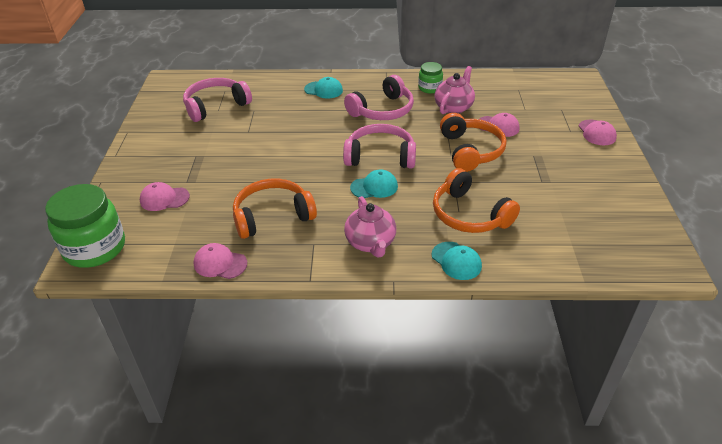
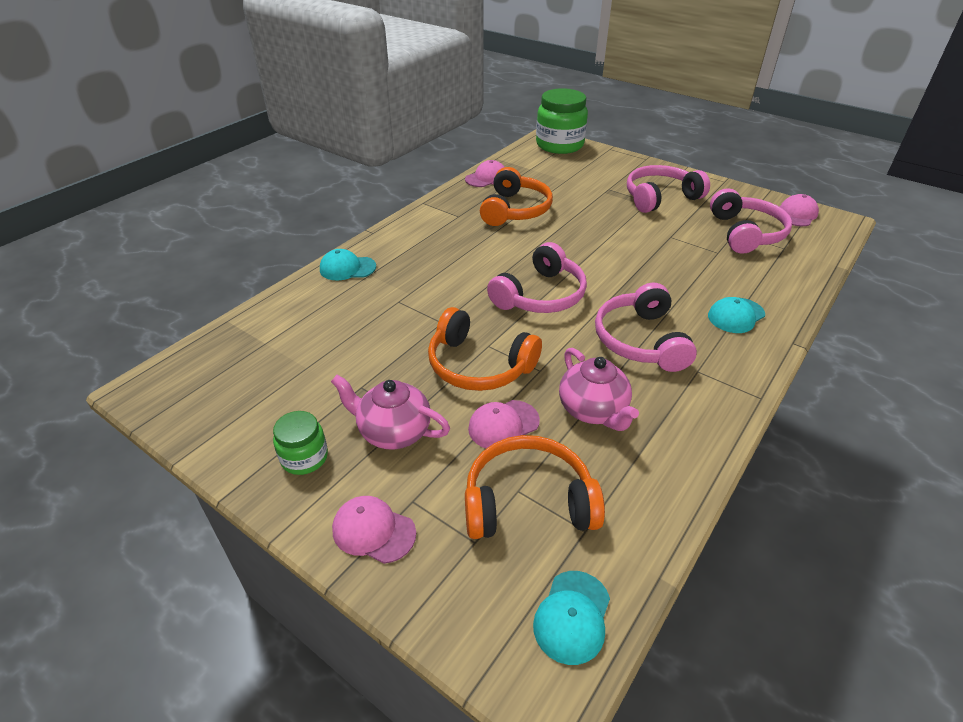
camera: 125 degrees right, 0 degrees up
(164, 199) = (593, 176): pink cap -> pink cap (797, 214)
(184, 152) = (660, 198): none -> pink headphones
(370, 243) = (424, 239): pink teapot -> pink teapot (393, 431)
(374, 187) = (493, 270): turquoise cap -> turquoise cap (572, 616)
(430, 88) = (671, 417): green jar -> green jar (304, 457)
(469, 215) = (385, 304): orange headphones -> orange headphones (528, 501)

